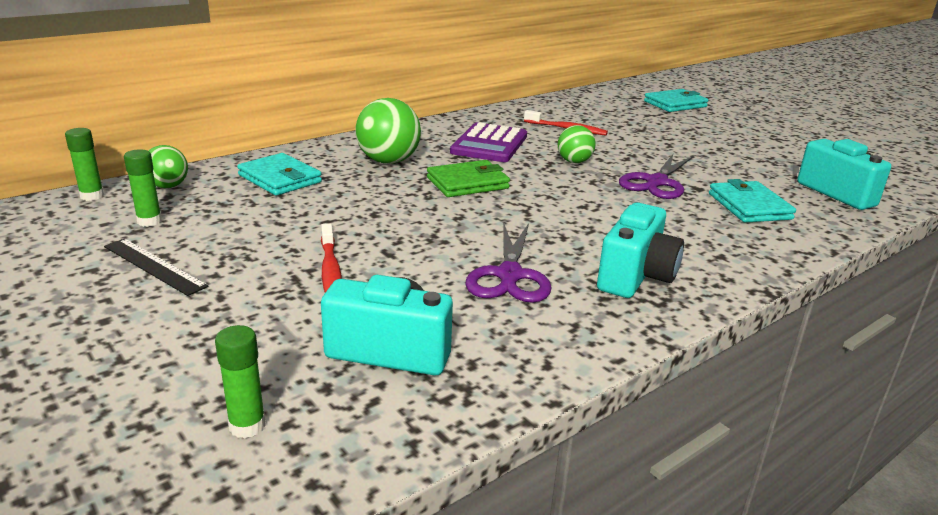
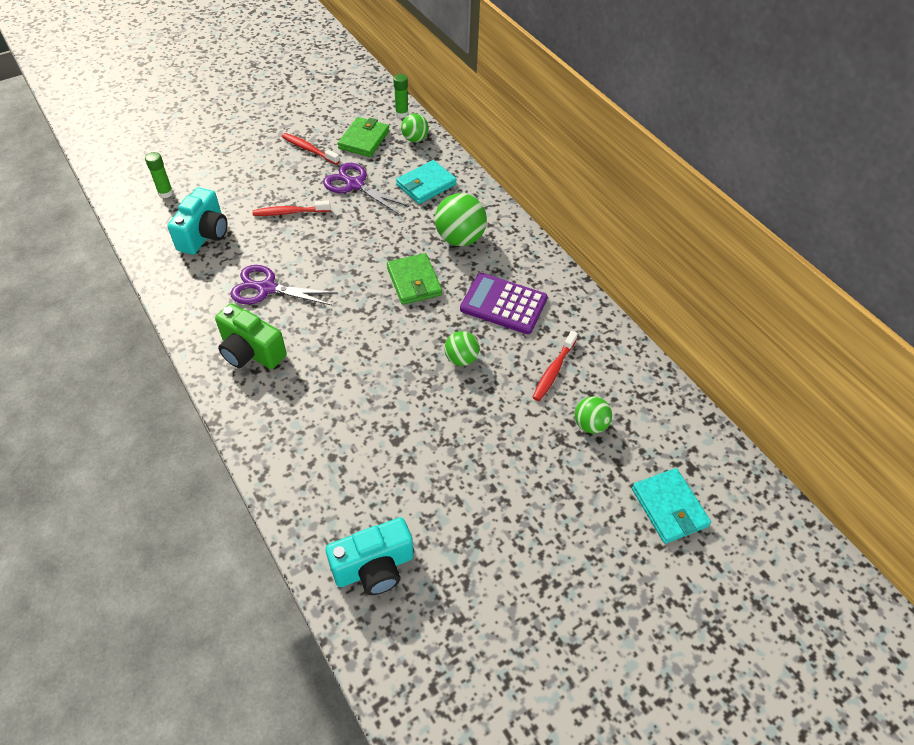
camera: 95 degrees right, 25 degrees up
(149, 221) = (364, 140): green glue stick -> green wallet
(154, 266) = (309, 149): black ruler -> red toothbrush
(618, 120) = (590, 424): none -> green ball
(636, 276) = (251, 352): turquoise camera -> green camera
(656, 182) = (410, 411): purple scissors -> purple scissors (355, 185)
(749, 206) = (352, 468): turquoise wallet -> none

